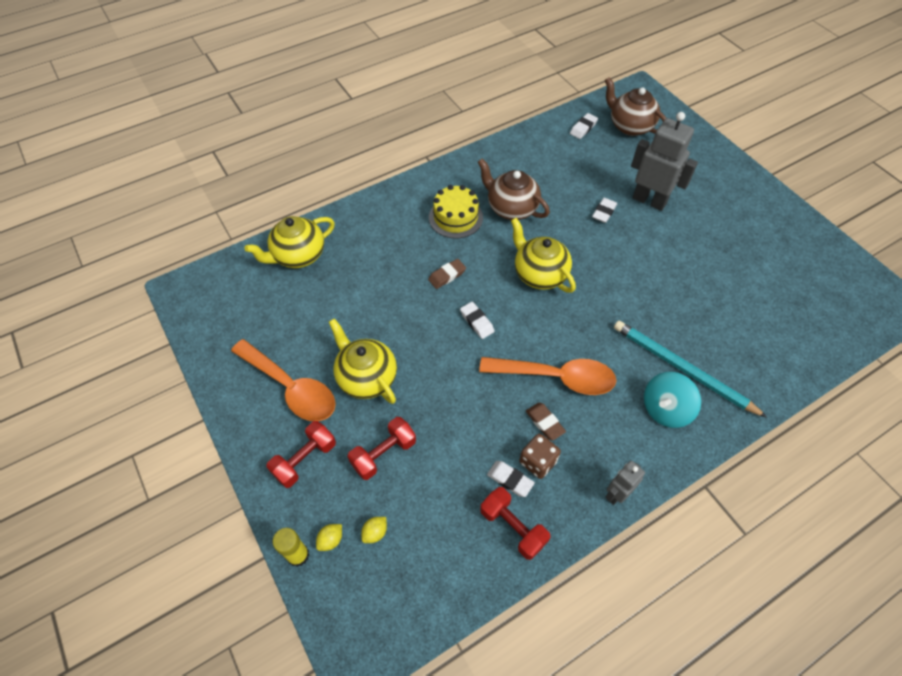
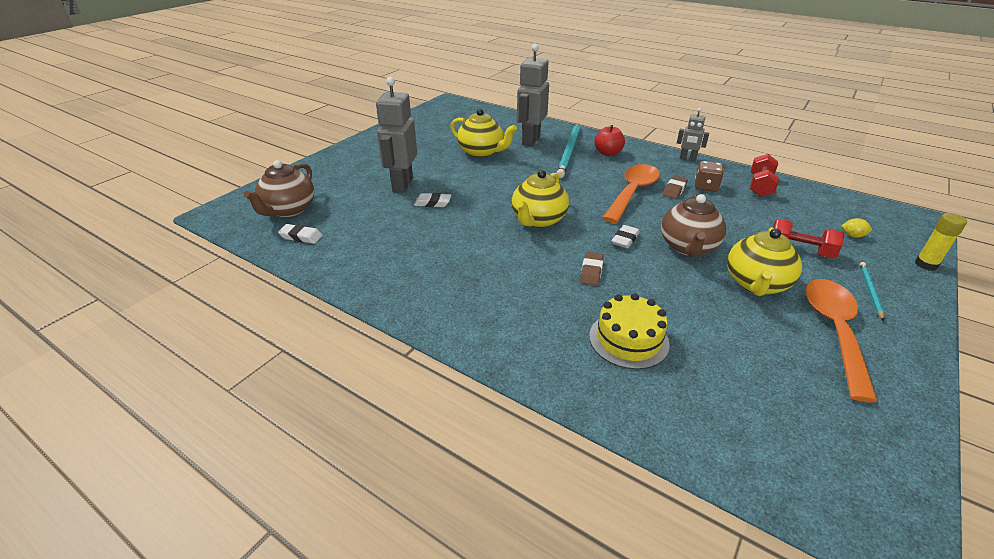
camera: 115 degrees left, 20 degrees down
(298, 255) = (686, 412): yellow teapot -> yellow teapot (482, 152)
(305, 460) = (870, 291): red dumbbell -> turquoise pencil
(331, 540) = (891, 253): yellow lemon -> none
(447, 276) = (591, 271): brown eraser -> brown eraser turned 75 degrees clockwise
(455, 217) = (505, 289): yellow cake -> yellow cake (628, 340)
(510, 480) = (733, 194): white eraser -> none
(511, 208) = (463, 255): brown teapot -> brown teapot (688, 247)
(556, 377) = (632, 193): orange spoon -> orange spoon turned 45 degrees clockwise
(665, 409) = (608, 153): turquoise spinning top -> red apple
(730, 343) = (530, 140): none -> grey robot

